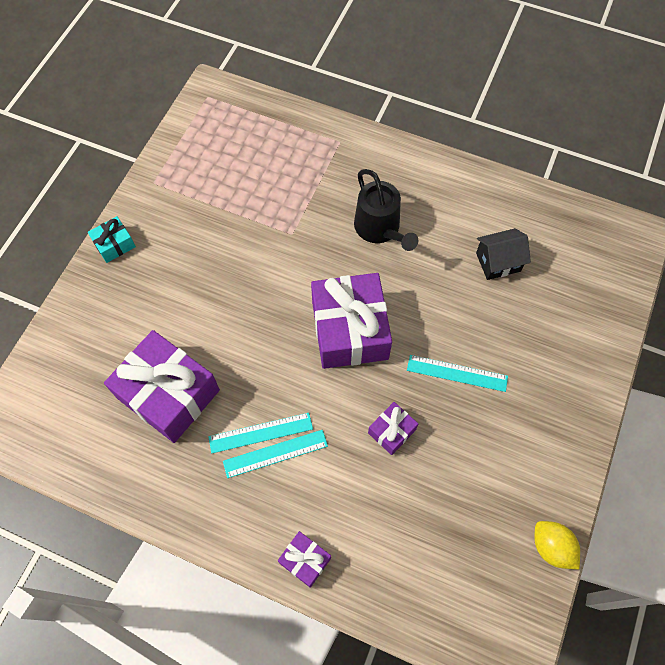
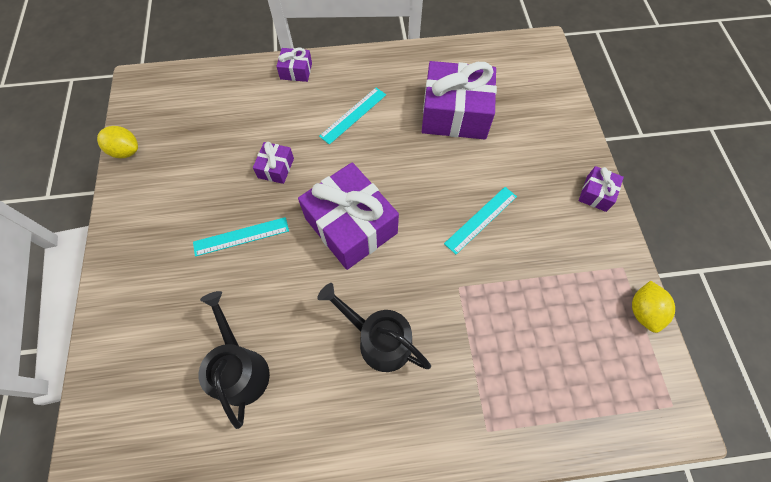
camera: 150 degrees right, 0 degrees up
(114, 244) = (596, 193): turquoise gift -> purple gift
(169, 150) = (643, 311): none -> yellow lemon
(260, 432) = (372, 122): turquoise ruler -> turquoise ruler (481, 219)
(498, 262) = (241, 369): black house -> black watering can

